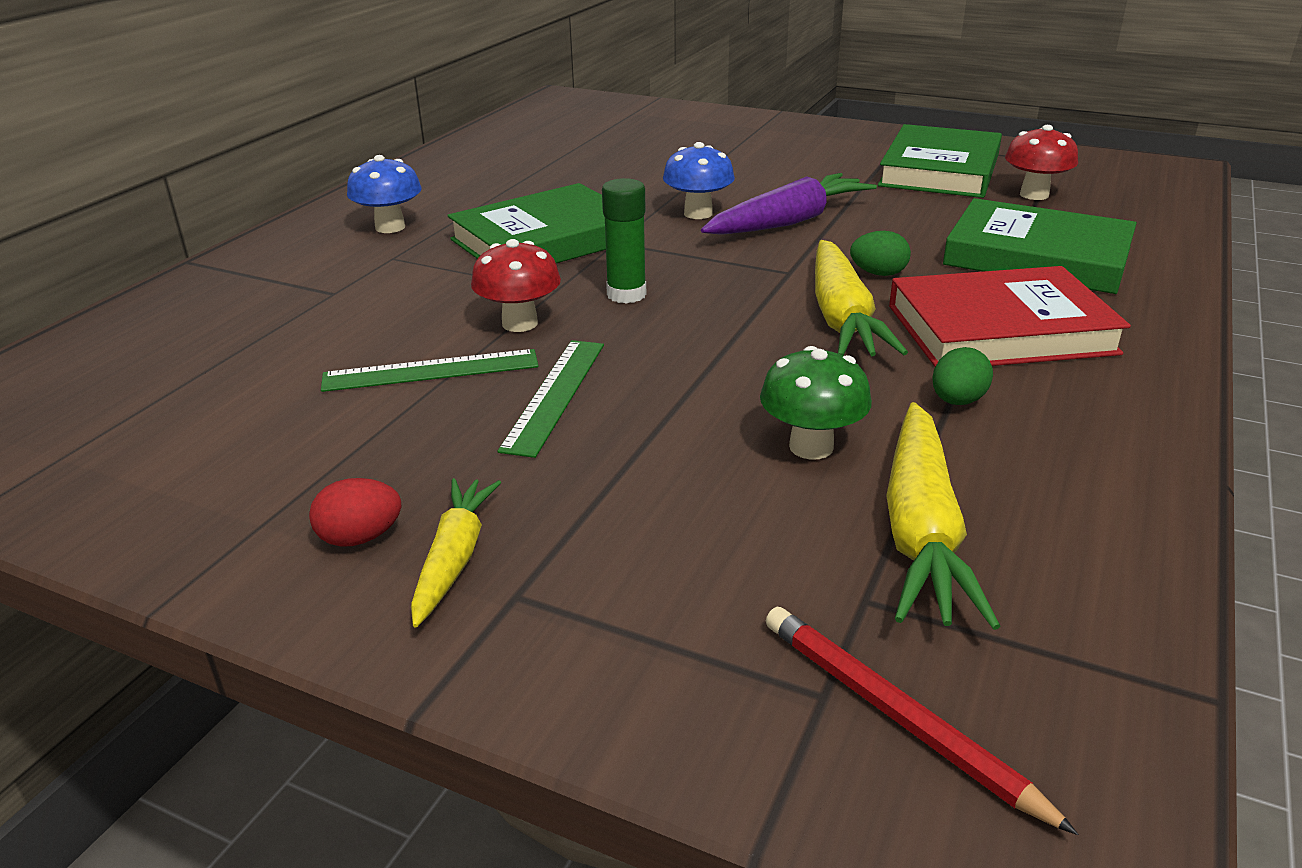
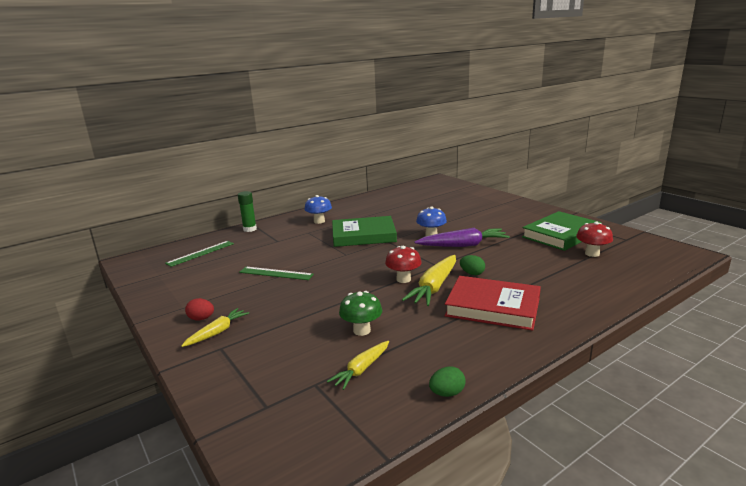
camera: 30 degrees right, 10 degrees down
(520, 323) = (320, 264): red mushroom -> red mushroom (403, 279)
(555, 395) = (302, 290): green ruler -> green ruler (200, 253)
(626, 294) = (367, 261): green glue stick -> green glue stick (250, 229)
(897, 716) = (278, 421): red pencil -> none
(921, 531) = (361, 369): yellow carrot -> yellow carrot, size x0.61
(957, 401) = (436, 329): green egg -> green egg (447, 393)
(1037, 256) = (553, 281): green book -> none

